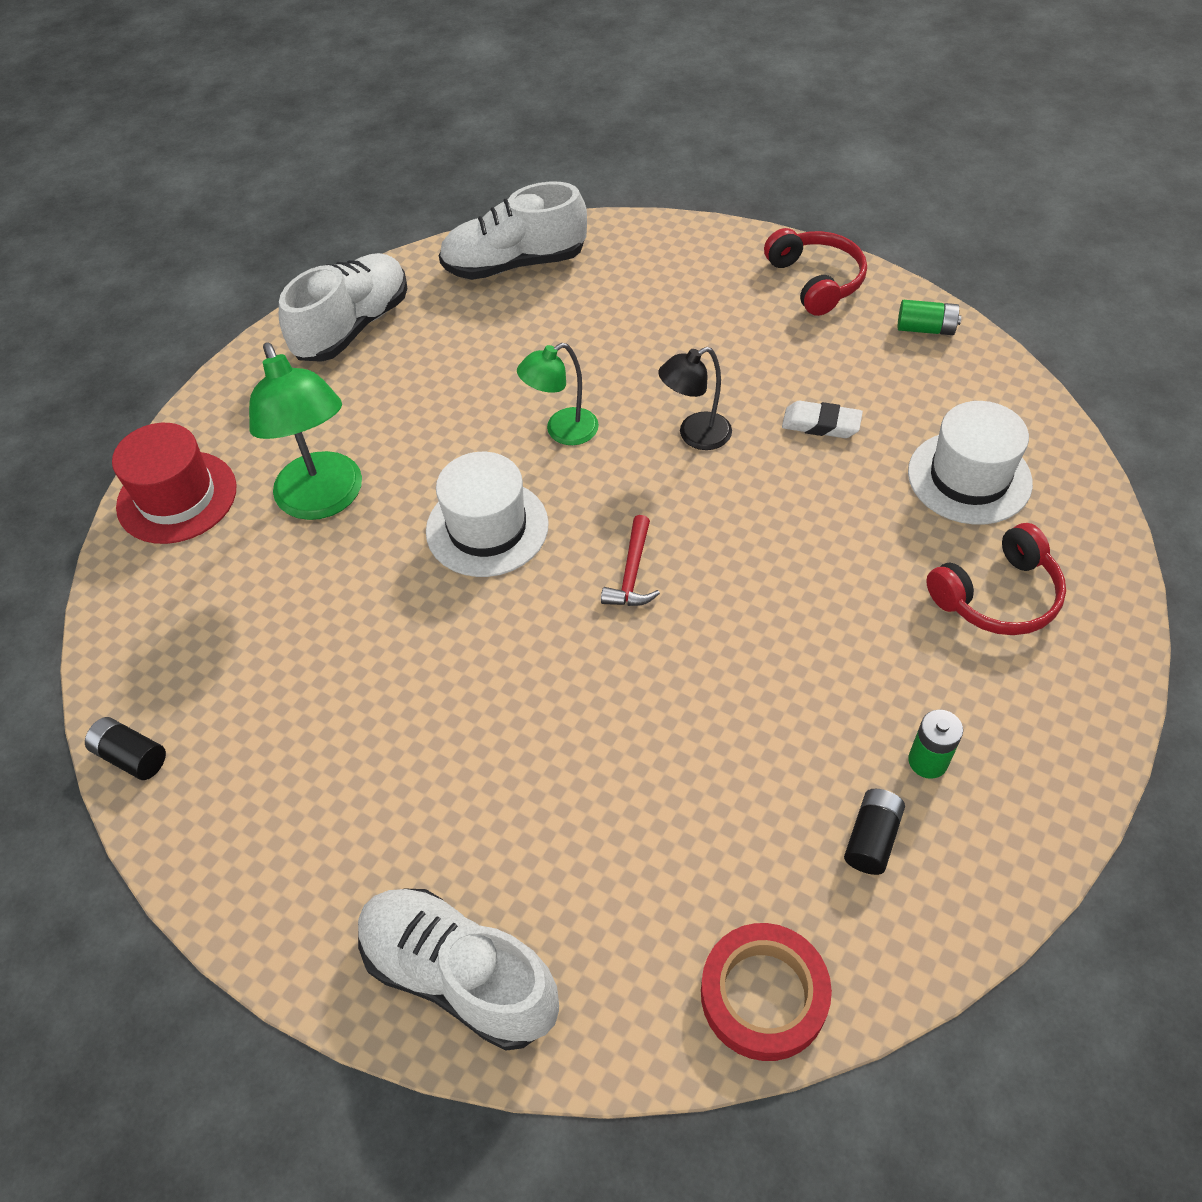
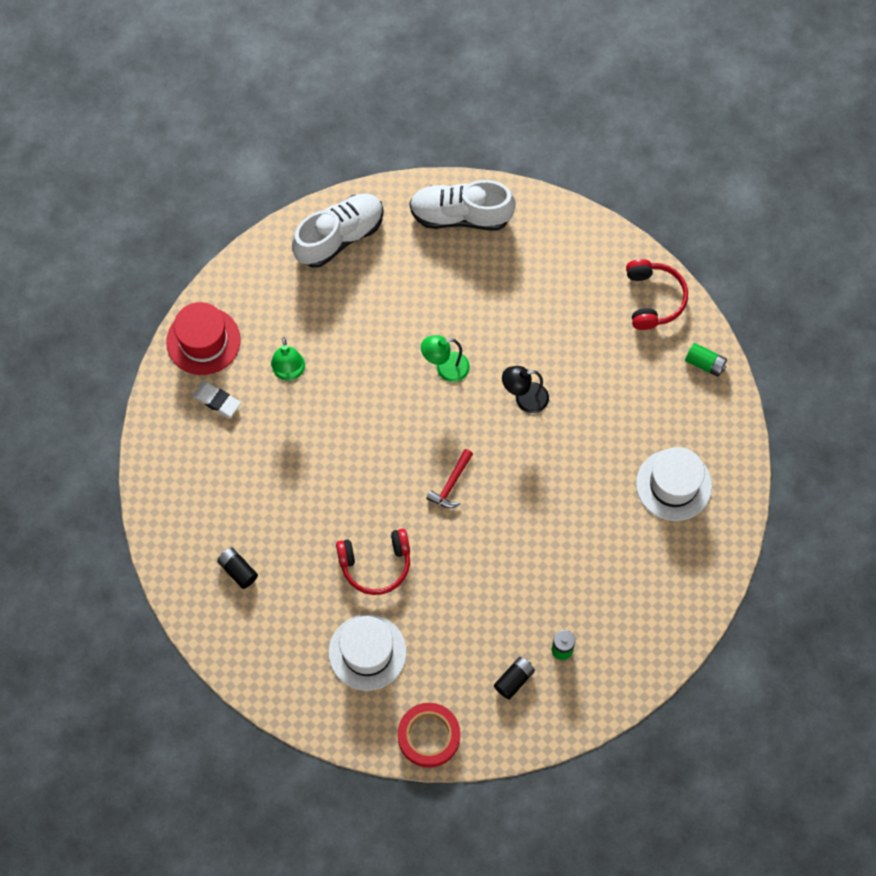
camera: 15 degrees right, 15 degrees up
(131, 756) = (152, 508): black battery -> black battery (238, 570)
(324, 500) = (289, 372): green lamp -> green lamp, size x0.60
(460, 975) = (289, 679): white shoe -> none
(487, 528) = (379, 425): white hat -> white hat (367, 652)
(821, 424) = (604, 416): white eraser -> white eraser (217, 401)
(997, 596) = (648, 567): red headphones -> red headphones (376, 564)

